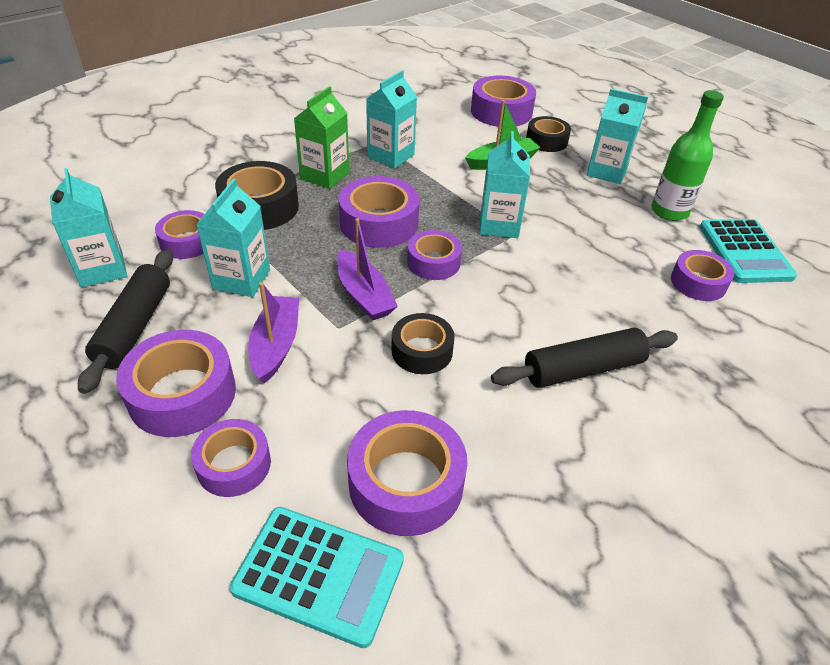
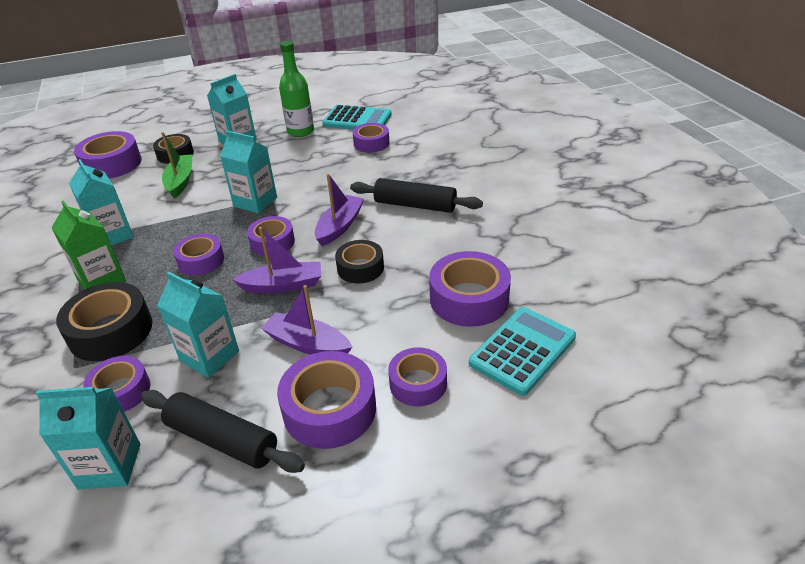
camera: 65 degrees left, 5 degrees down
(379, 223) = (201, 261): purple tape -> purple tape, size x0.64
(493, 308) = (339, 226): none -> purple boat
(583, 369) = (415, 205): black rolling pin -> black rolling pin turned 75 degrees counterclockwise

